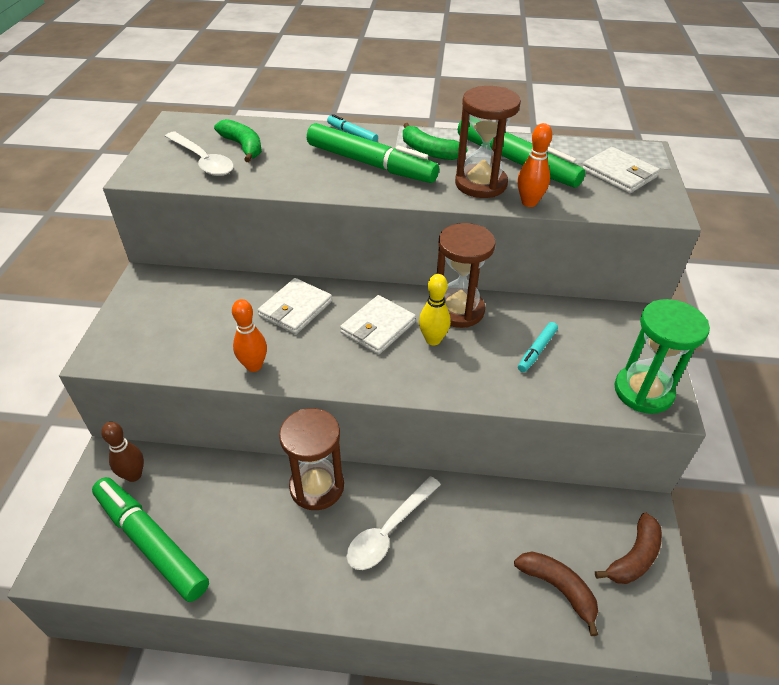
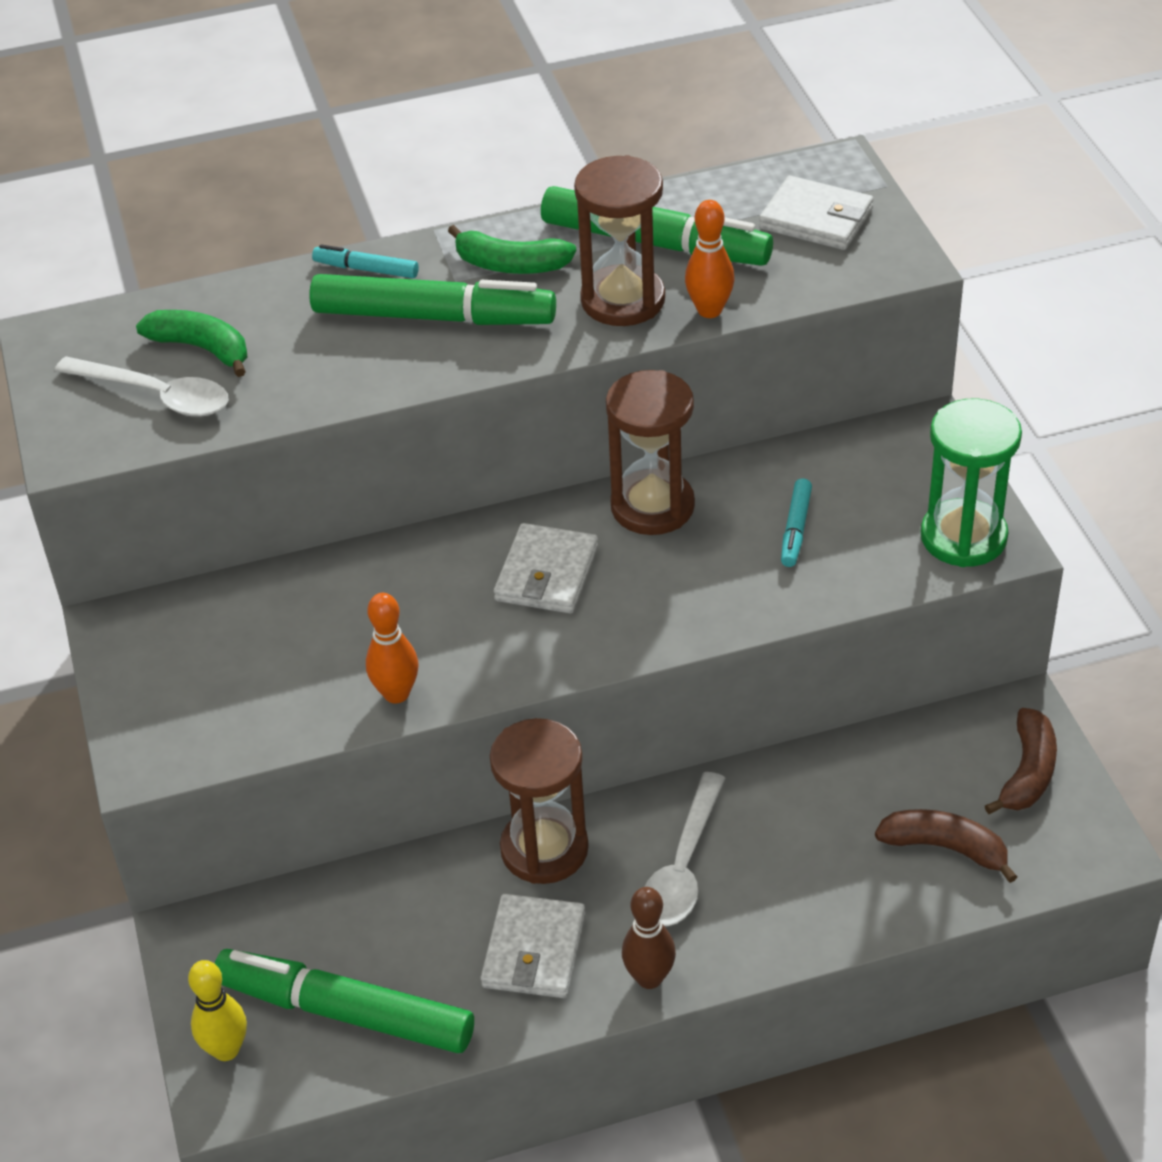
camera: 20 degrees left, 0 degrees up
(134, 475) = (249, 939): brown bowling pin -> brown bowling pin (649, 978)
(295, 309) = (400, 588): white wallet -> white wallet (534, 950)
(433, 340) = (639, 564): yellow bowling pin -> yellow bowling pin (226, 1049)

